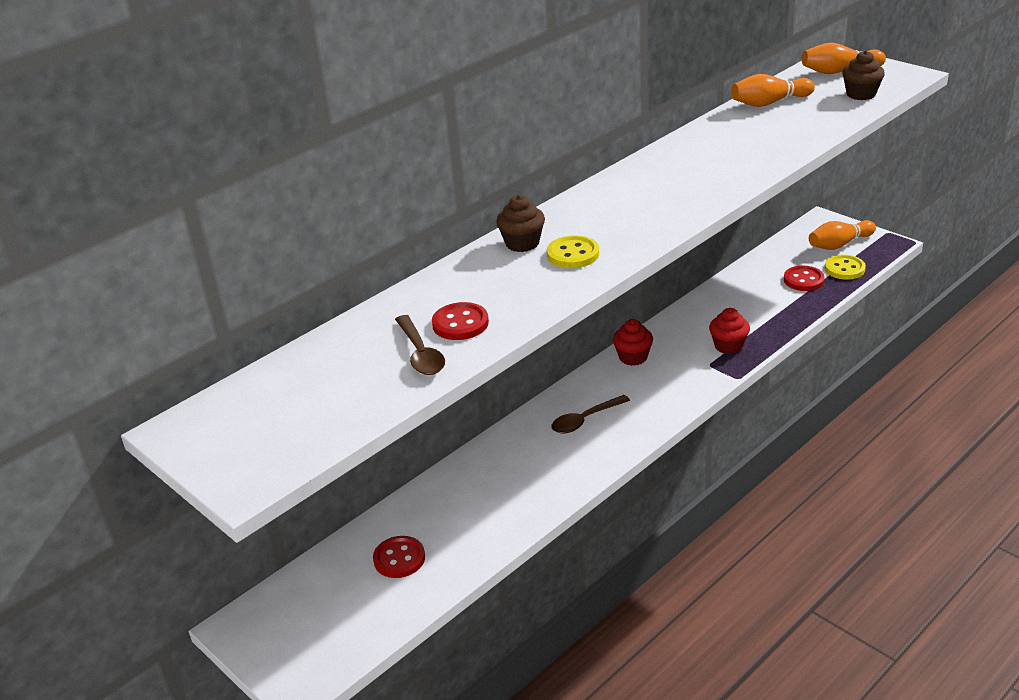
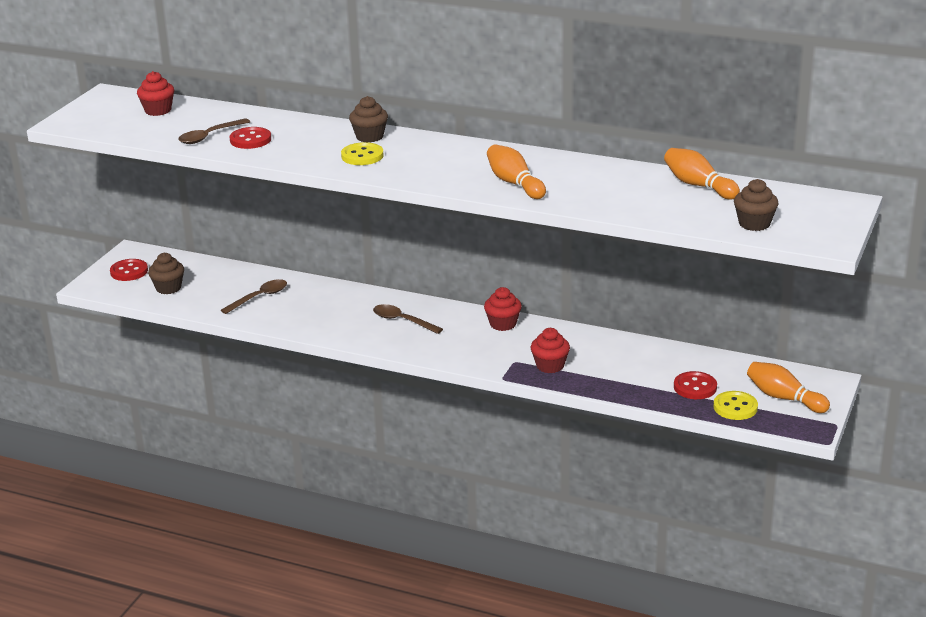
camera: 65 degrees right, 5 degrees down
(289, 388) = (158, 110): none -> red cupcake
(371, 601) = (168, 288): none -> brown cupcake
(399, 559) = (212, 287): red button -> red button (129, 271)
(457, 520) = (259, 297): none -> brown spoon
(839, 71) = (806, 207): orange bowling pin -> orange bowling pin (514, 183)

